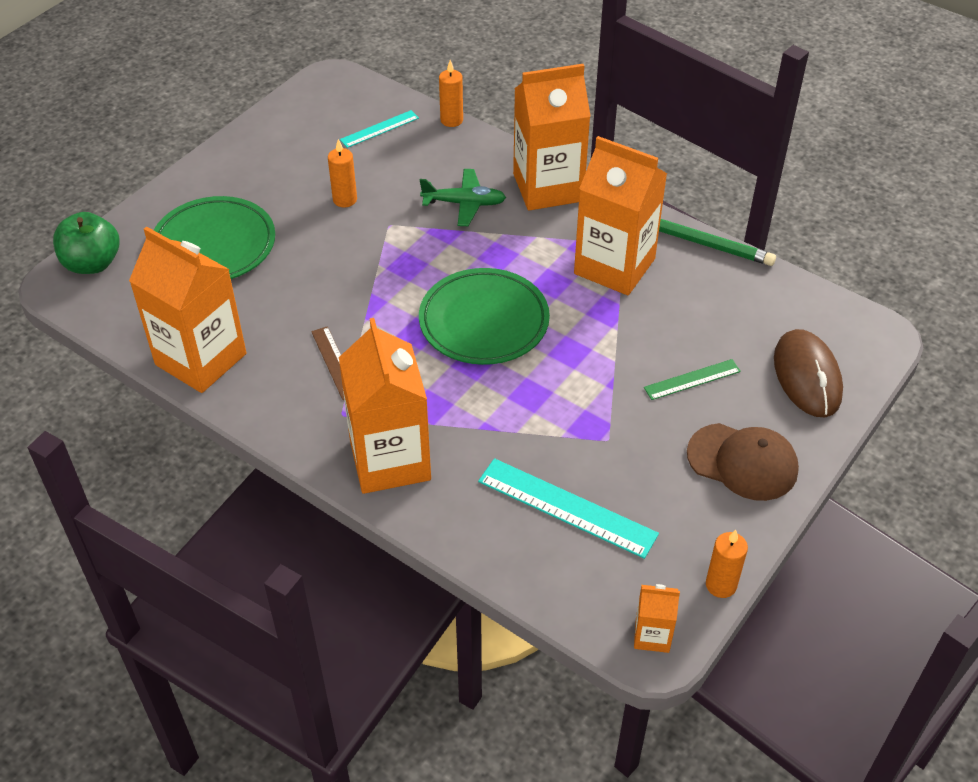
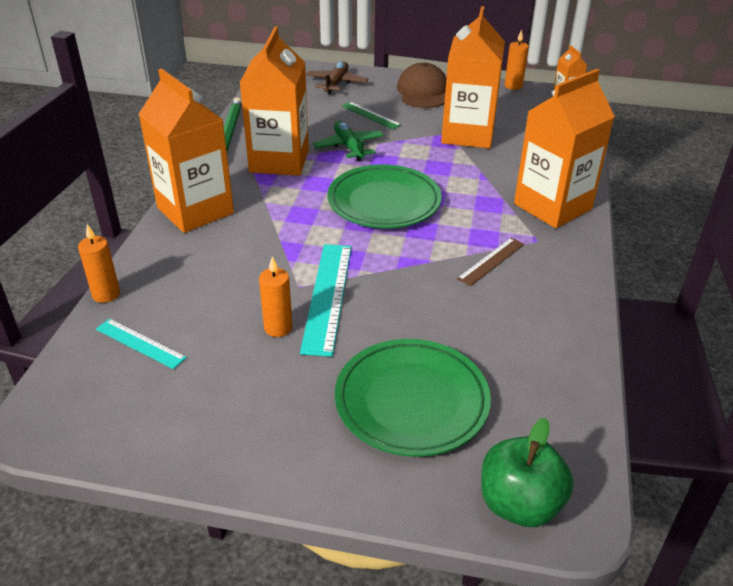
camera: 115 degrees left, 10 degrees down
(201, 359) = (562, 342): orange carton -> orange carton (468, 134)
(464, 203) = (242, 250): green plane -> green plane (349, 147)
(567, 507) = (515, 135): turquoise ruler -> turquoise ruler (327, 296)
(807, 376) = (336, 83): brown mouse -> brown plane

